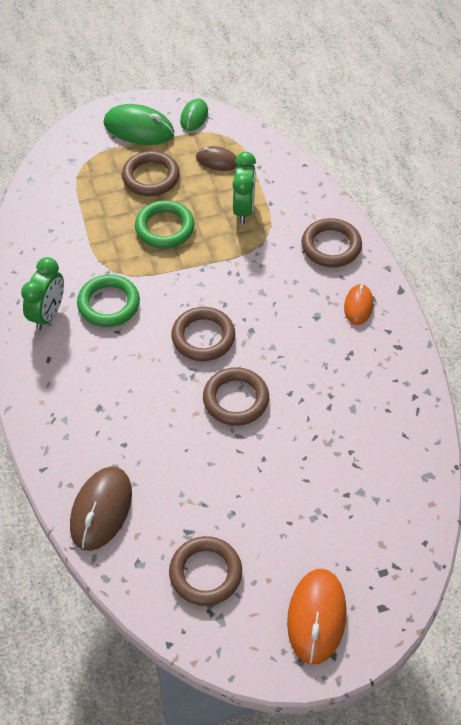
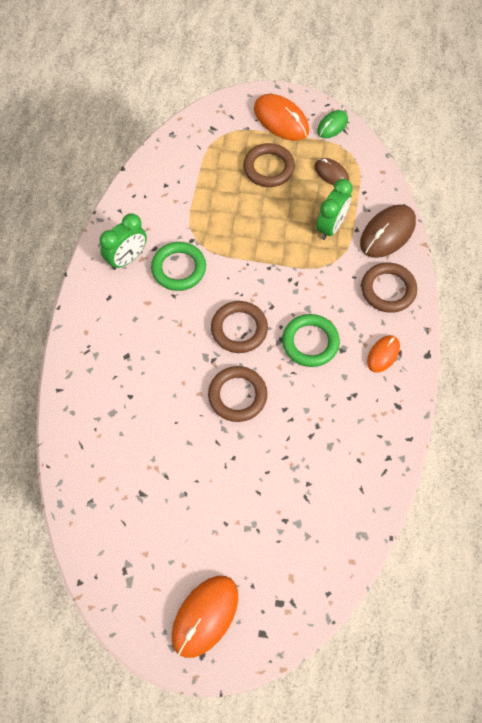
camera: 25 degrees right, 10 degrees up
(101, 510) = (85, 444): brown mouse -> brown mouse (387, 233)
(139, 128) = (281, 120): green mouse -> orange mouse
(165, 228) = (257, 218): green ring -> green ring (310, 342)
(205, 573) = (137, 536): brown ring -> none

